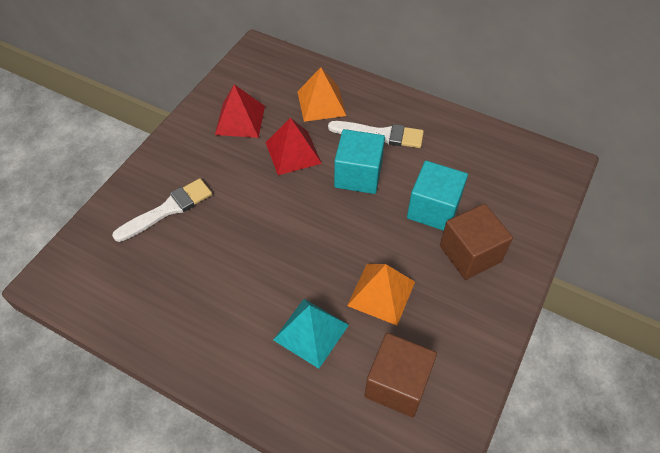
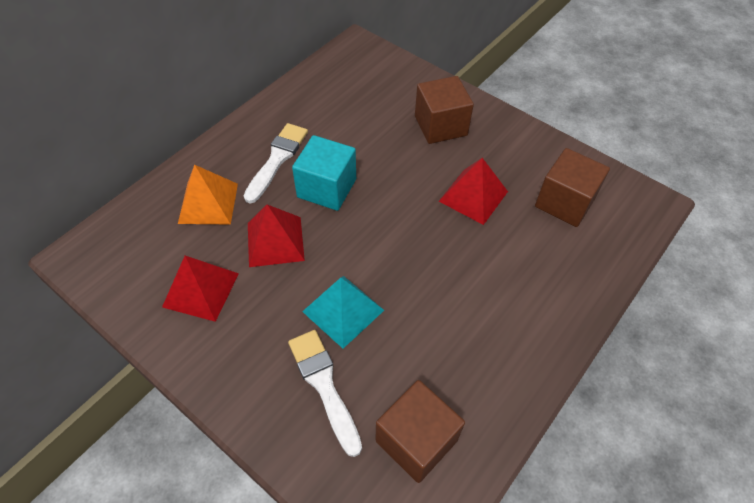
camera: 80 degrees left, 0 degrees up
(126, 276) = (416, 440): none -> brown cube
(311, 332) = (509, 258): turquoise pyramid -> turquoise pyramid (343, 310)
(381, 293) = (473, 196): orange pyramid -> red pyramid
(433, 209) = (385, 139): turquoise cube -> none

